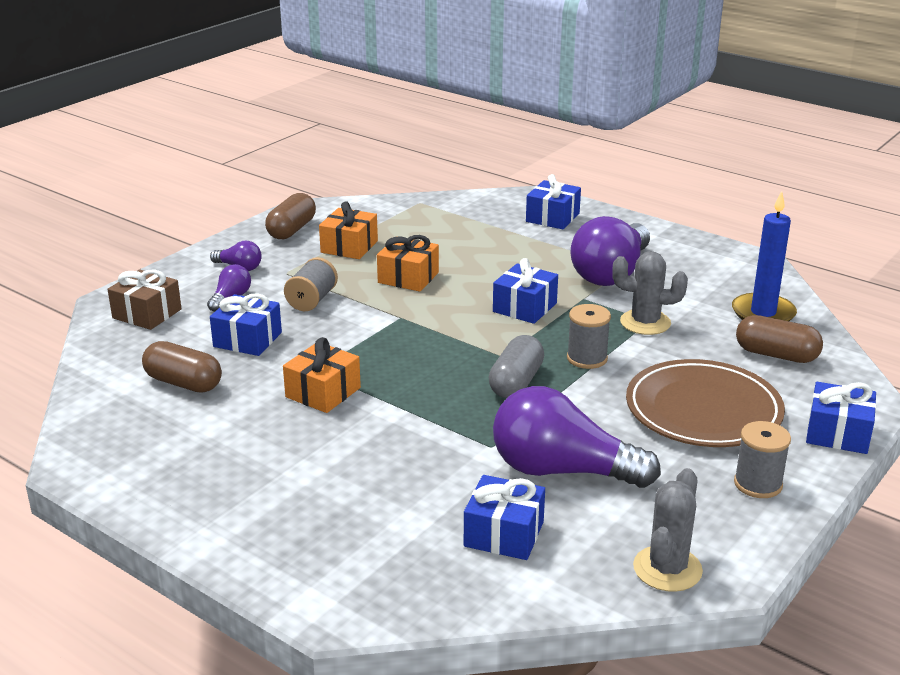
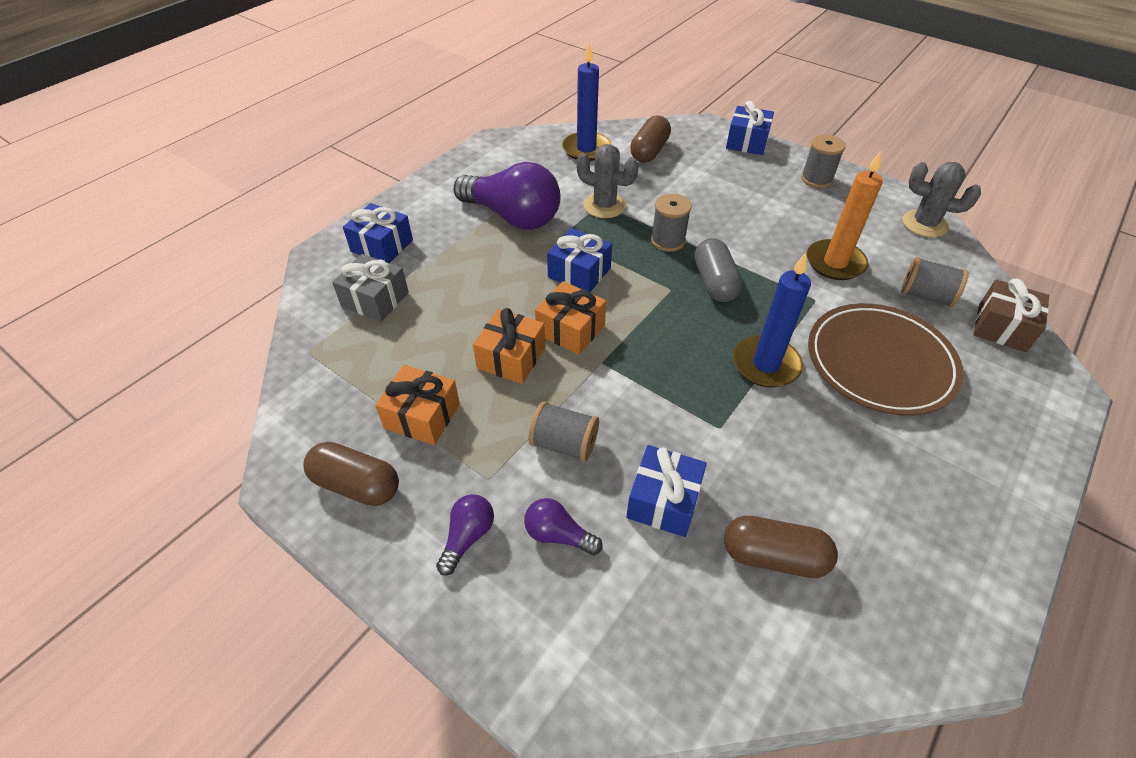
camera: 90 degrees left, 20 degrees up
(147, 314) = (604, 640): brown gift -> brown gift (1001, 327)
(183, 383) = (773, 557): brown capsule -> brown capsule turned 75 degrees clockwise
(323, 392) = (762, 418): orange gift -> orange gift (570, 329)
(391, 402) = (765, 364): none -> blue candle
(480, 220) = (375, 299): none -> grey gift
(504, 534) = (925, 295): blue gift -> grey spool
(516, 382) = (715, 282): grey capsule -> grey capsule turned 60 degrees clockwise
(562, 471) = (835, 263): purple light bulb -> orange candle
(645, 322) = (604, 205): grey cactus -> grey cactus turned 75 degrees counterclockwise
(703, 410) = (733, 191): brown plate -> brown plate (880, 362)

